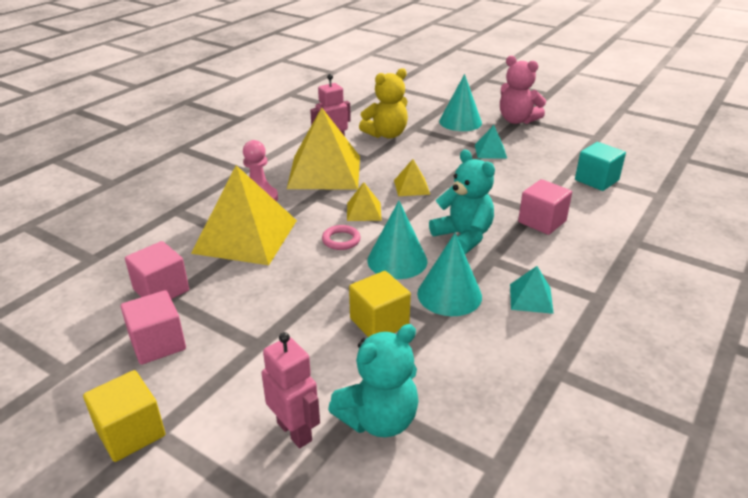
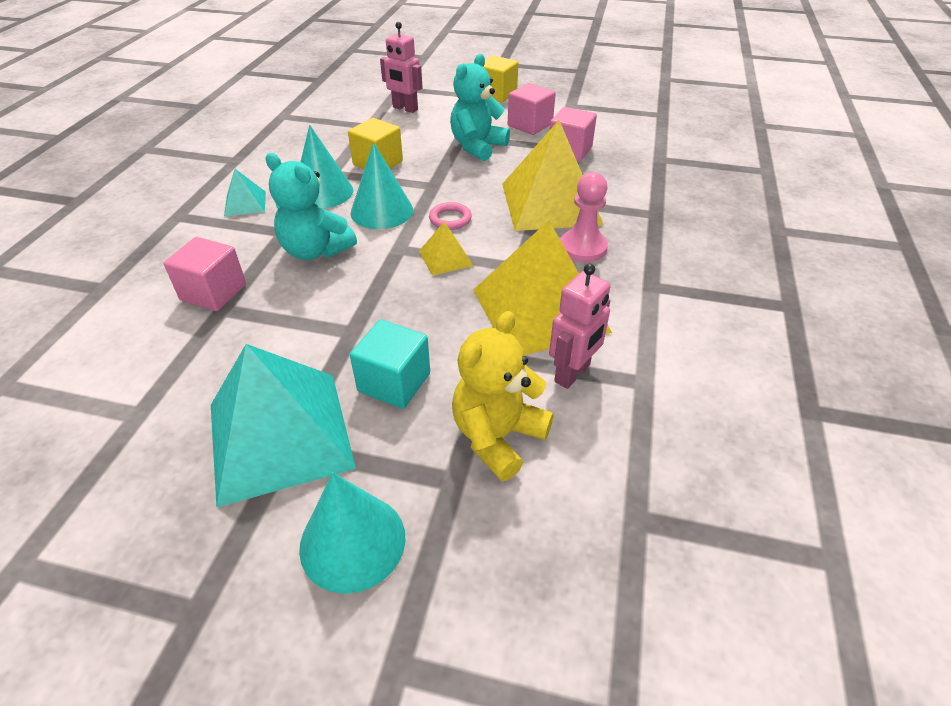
camera: 160 degrees right, 10 degrees up
(378, 419) = (357, 120): turquoise teddy bear -> turquoise teddy bear (477, 147)
(411, 187) = (400, 311): yellow pyramid -> none
(490, 151) = (279, 435): turquoise pyramid -> turquoise pyramid, size x2.23
(517, 120) = (206, 598): pink teddy bear -> none
(596, 180) = (94, 399): turquoise cube -> turquoise cube (394, 382)

